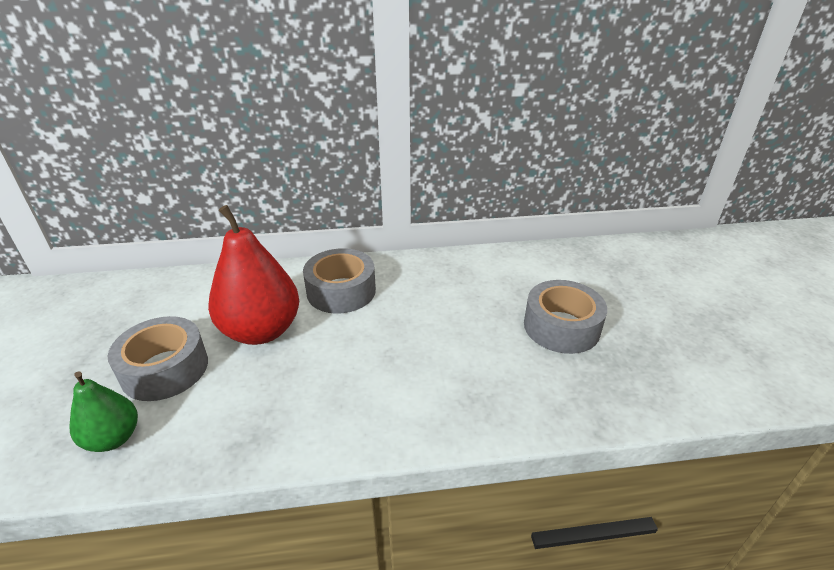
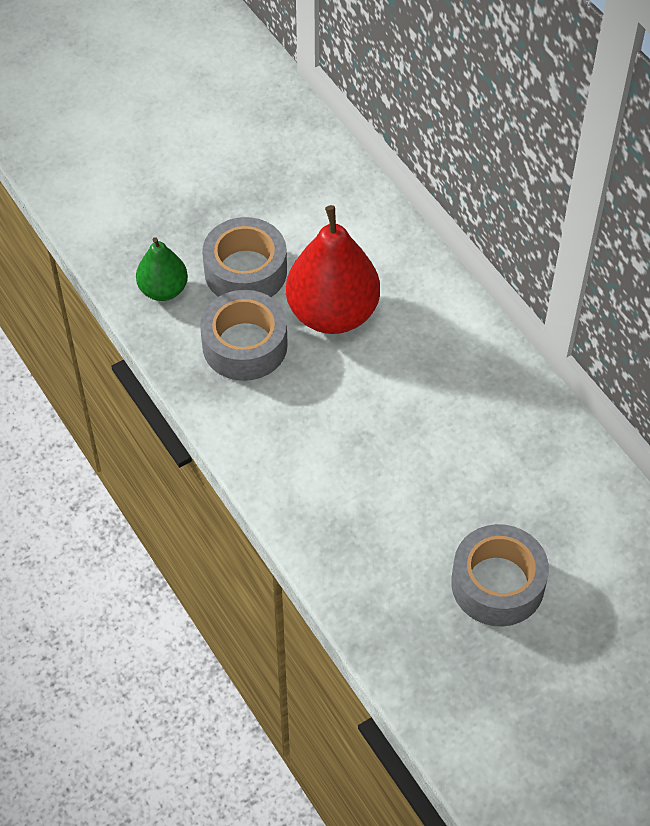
camera: 65 degrees right, 20 degrees up
(341, 291) = (433, 348): grey tape -> grey tape (245, 345)

